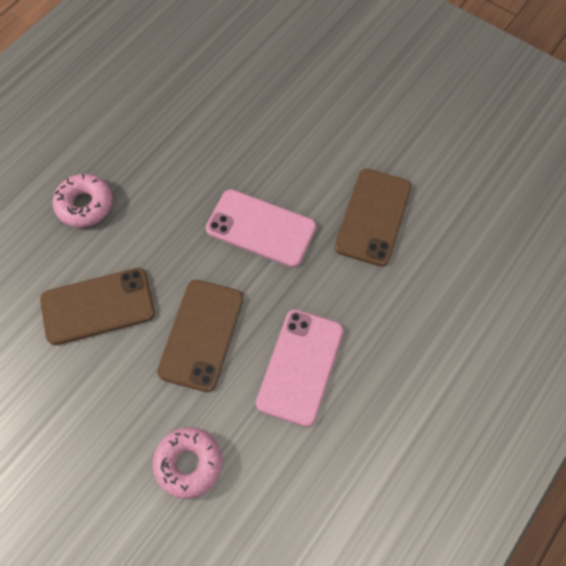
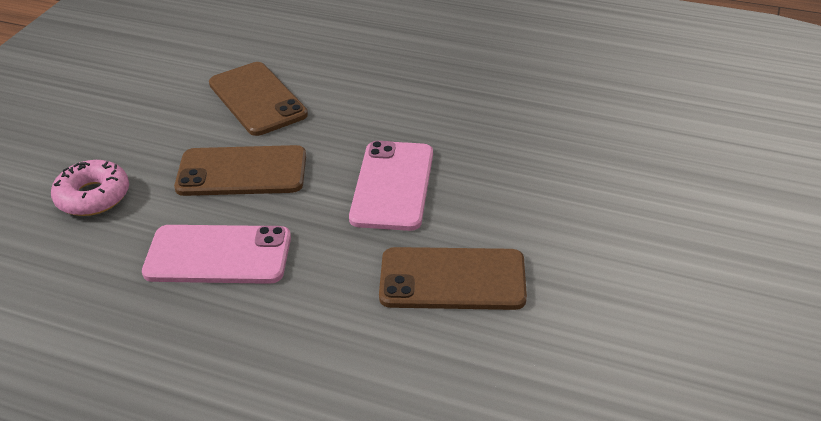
camera: 75 degrees right, 25 degrees down
(85, 205) = (370, 64): pink donut -> none

